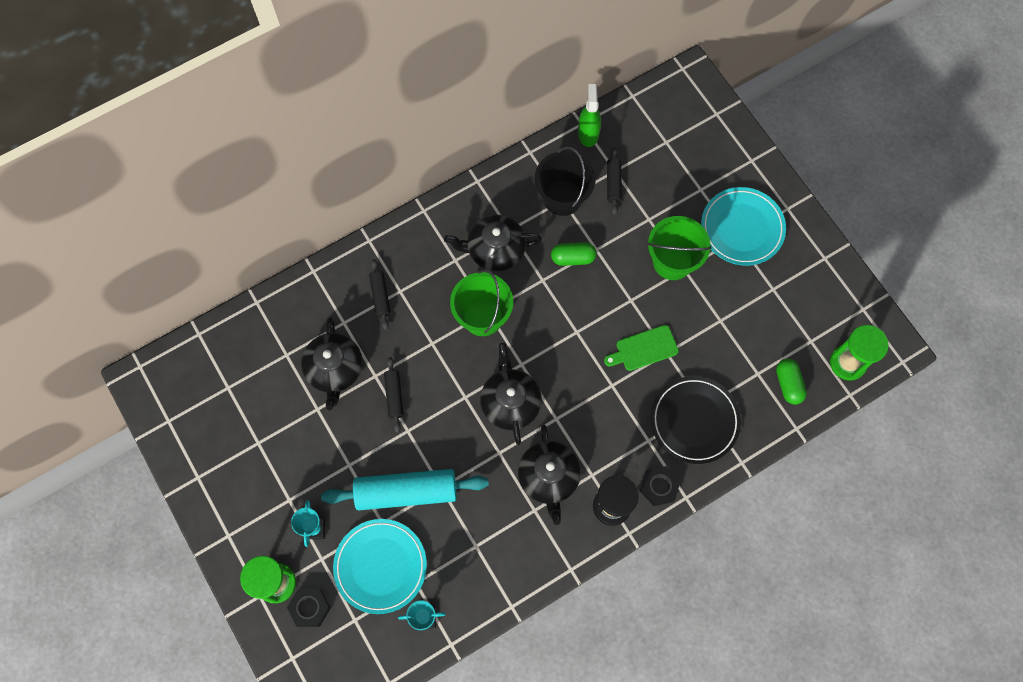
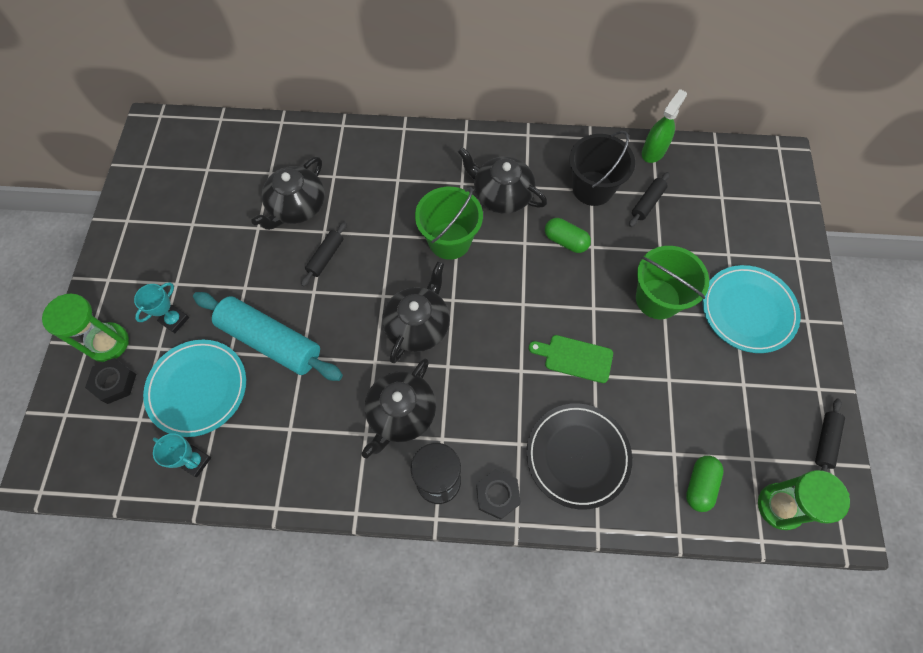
camera: 35 degrees right, 5 degrees down
(380, 296) = (378, 174): black rolling pin -> black rolling pin (825, 441)

